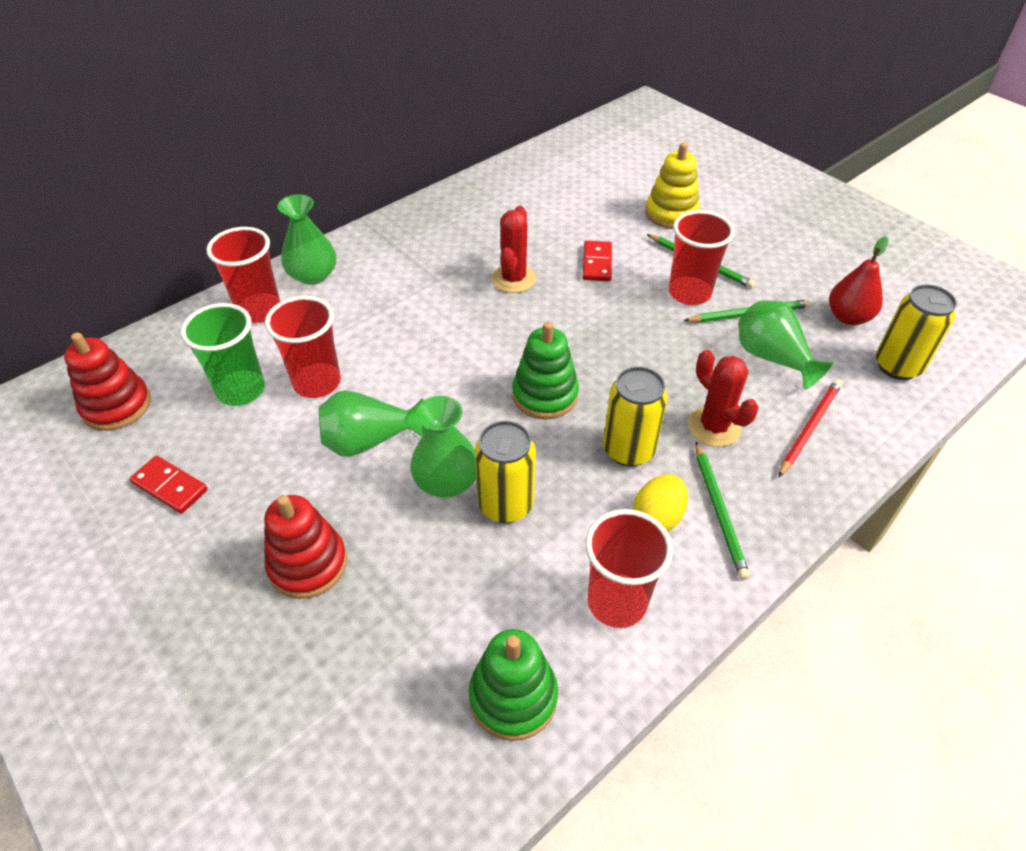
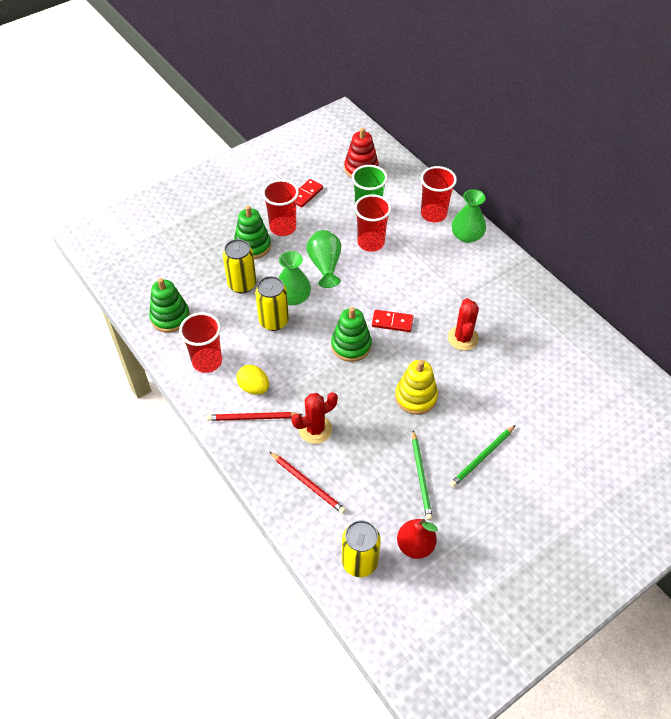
camera: 95 degrees right, 5 degrees up
(308, 564) = (252, 246): red stacking toy -> green stacking toy
(513, 279) = (463, 338): red cactus -> red cactus turned 75 degrees clockwise
(597, 263) = (481, 389): red domino -> red domino (392, 322)
(628, 450) = (303, 381): yellow can -> yellow can (242, 284)
(671, 214) = (548, 450): yellow stacking toy -> yellow stacking toy (416, 397)
(689, 293) = (446, 442): red cup -> red cup (283, 227)
(719, 511) = (252, 418): green pencil -> red pencil
(772, 358) = (373, 479): green vase -> none

